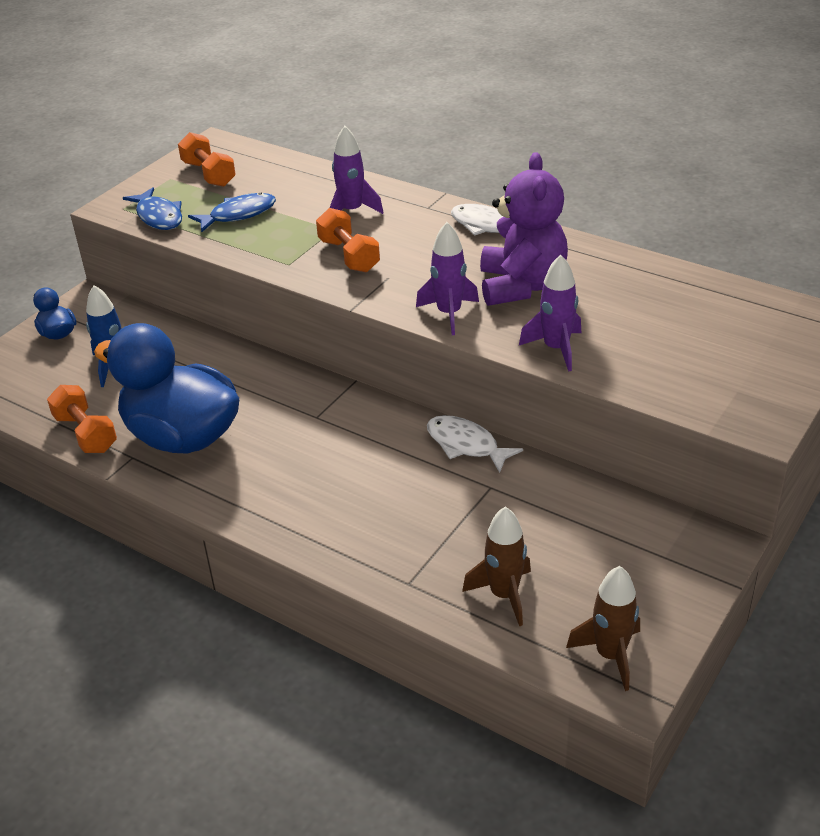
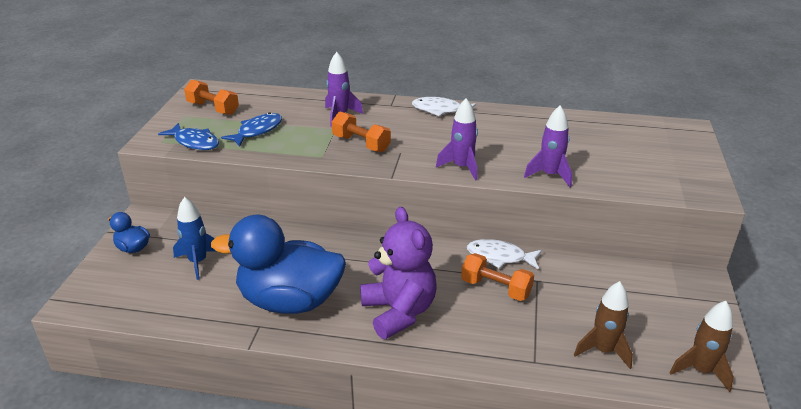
camera: 25 degrees left, 5 degrees down
(86, 433) = (207, 317): orange dumbbell -> orange dumbbell (496, 288)
(521, 286) = (494, 141): purple teddy bear -> purple teddy bear (399, 312)

